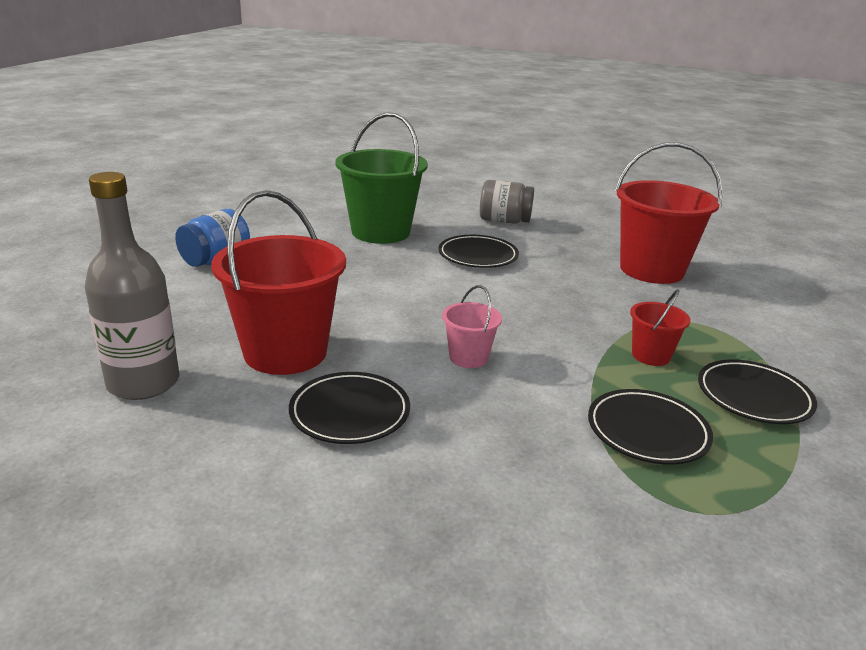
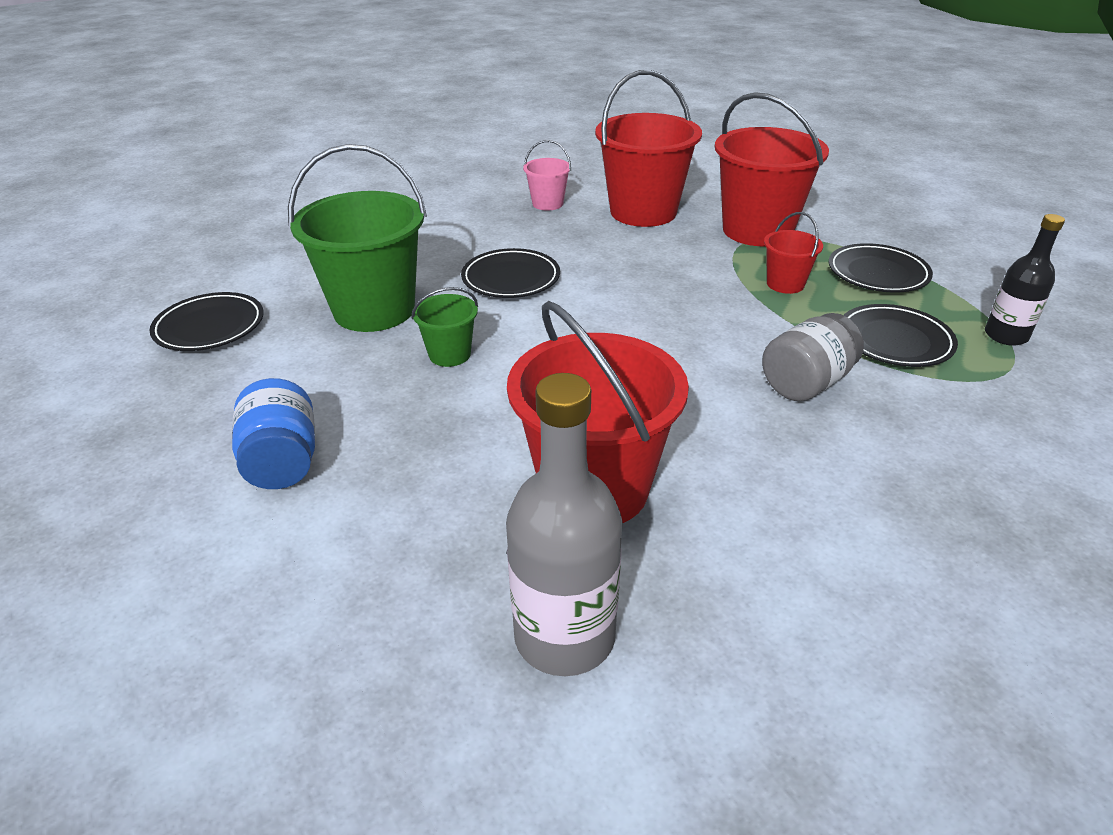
camera: 50 degrees left, 10 degrees up
(350, 413) = (756, 489): black plate -> black plate (210, 327)
(366, 266) = (450, 354): none -> green bucket
(468, 357) = (710, 374): pink bucket -> pink bucket (547, 203)
(504, 221) = (451, 230): grey jar -> grey jar (806, 383)
(716, 321) = (757, 230): none -> red bucket
(767, 498) = (1006, 335): none -> black bottle

